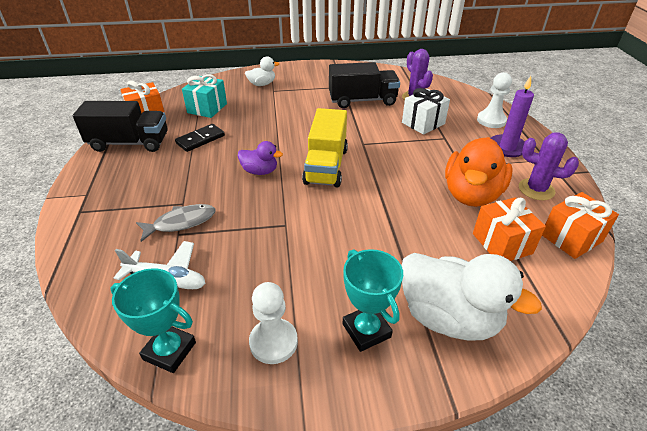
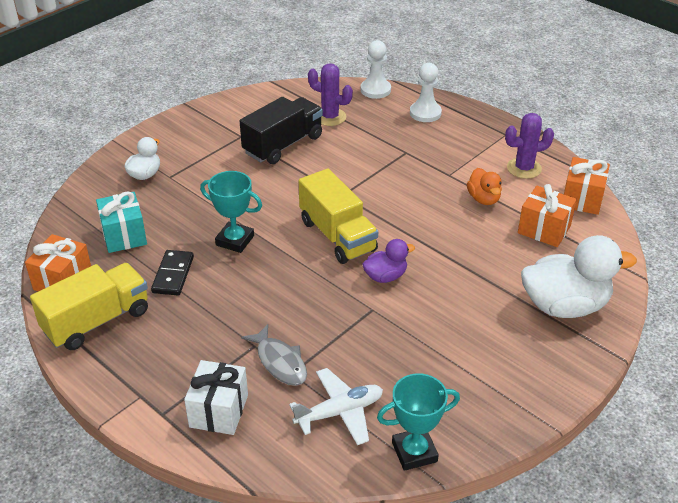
camera: 40 degrees left, 0 degrees up
(129, 143) = (97, 321): black truck -> yellow truck
(181, 222) = (280, 362): grey fish -> grey fish turned 120 degrees clockwise
(260, 171) = (283, 274): purple duck -> purple duck (385, 276)
(273, 342) = (476, 397): white pawn -> white pawn (375, 90)
(366, 330) = (525, 348): turquoise trophy -> turquoise trophy (235, 240)
(423, 123) = (370, 145): white gift -> white gift (218, 411)
(471, 194) = (483, 199): orange duck -> orange duck, size x0.52
(507, 148) = (466, 137): purple candle -> none

